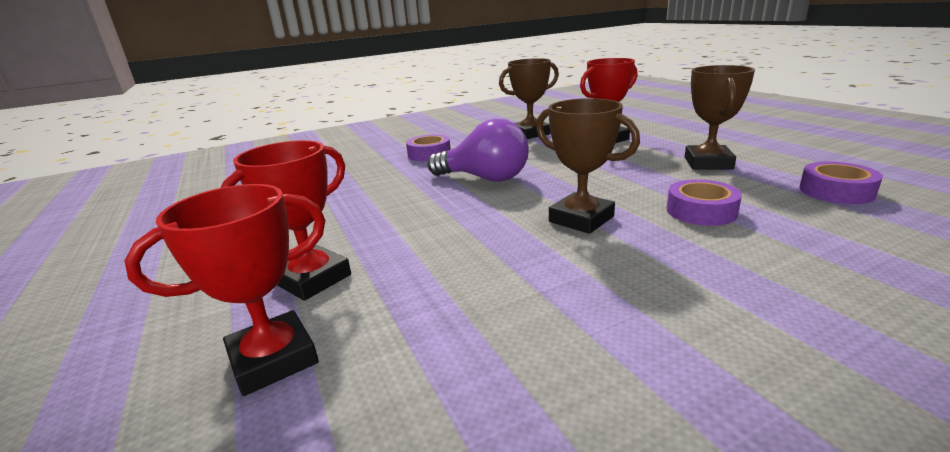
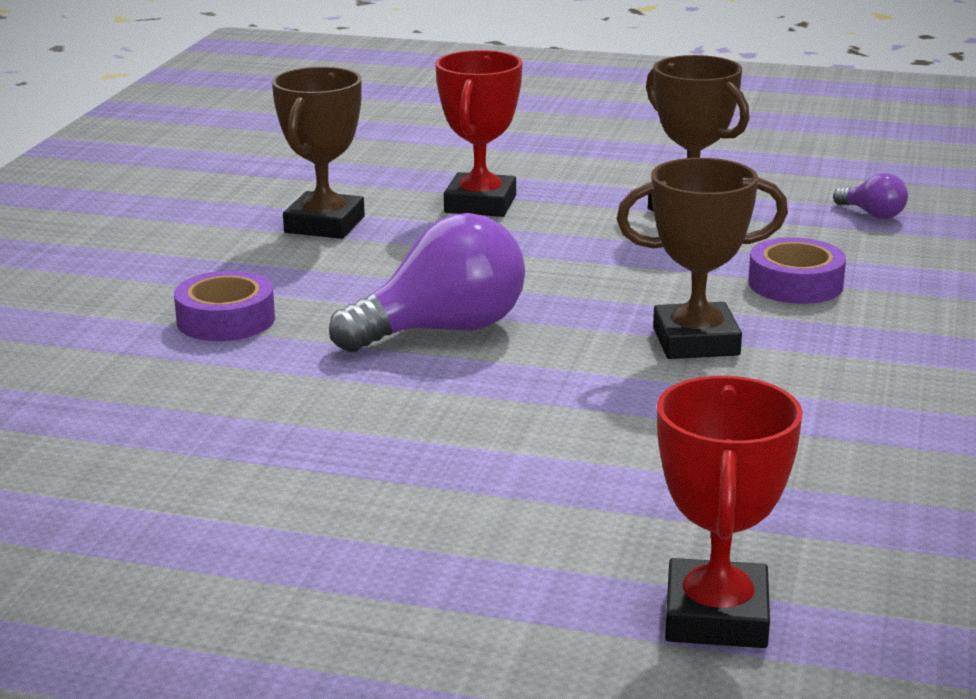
camera: 50 degrees left, 0 degrees up
(312, 279) = (549, 546): red trophy -> none
(836, 191) = (872, 214): purple tape -> purple light bulb

